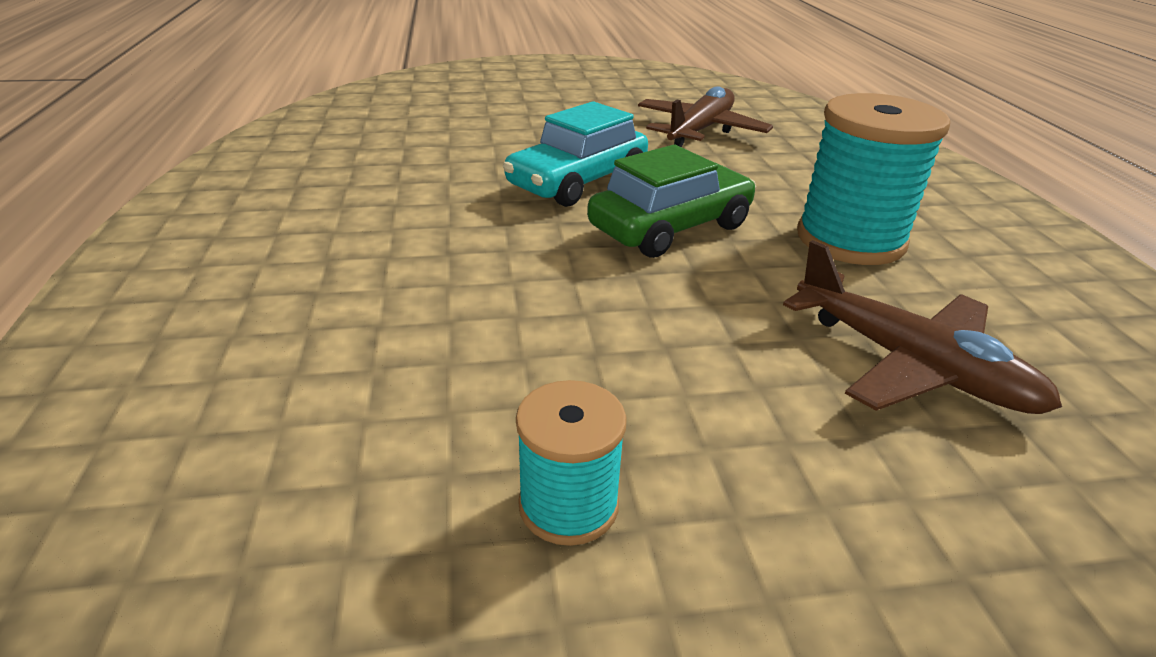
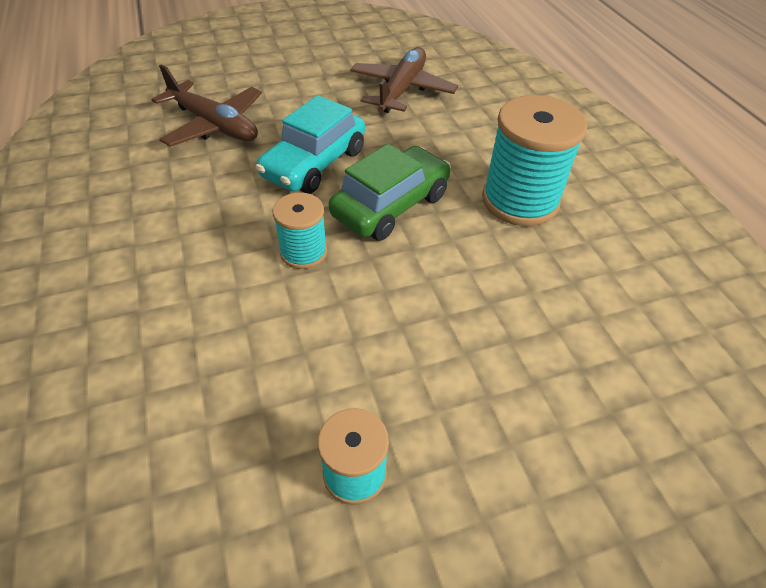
camera: 10 degrees left, 15 degrees up
(546, 259) = (303, 252): none -> turquoise spool
(910, 365) = (561, 317): brown plane -> brown plane (214, 125)

